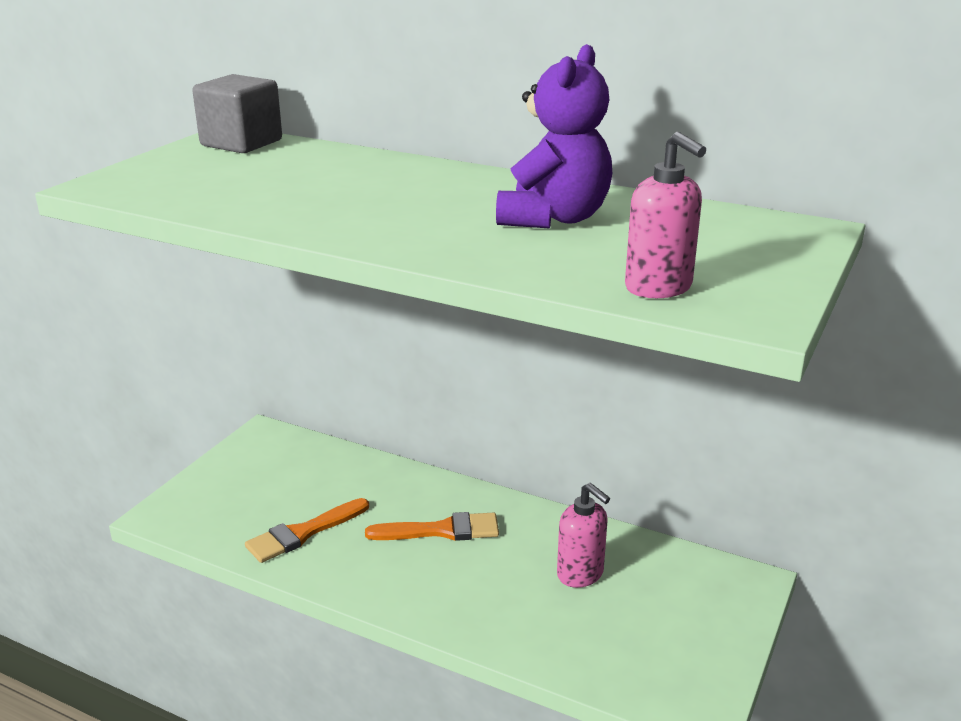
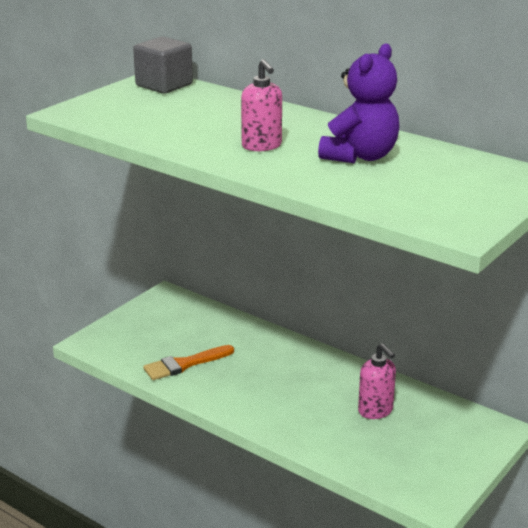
camera: 10 degrees right, 0 degrees up
(441, 530) = (282, 372): orange brush -> none
(659, 288) = (408, 208): pink soap dispenser -> pink soap dispenser (262, 146)

